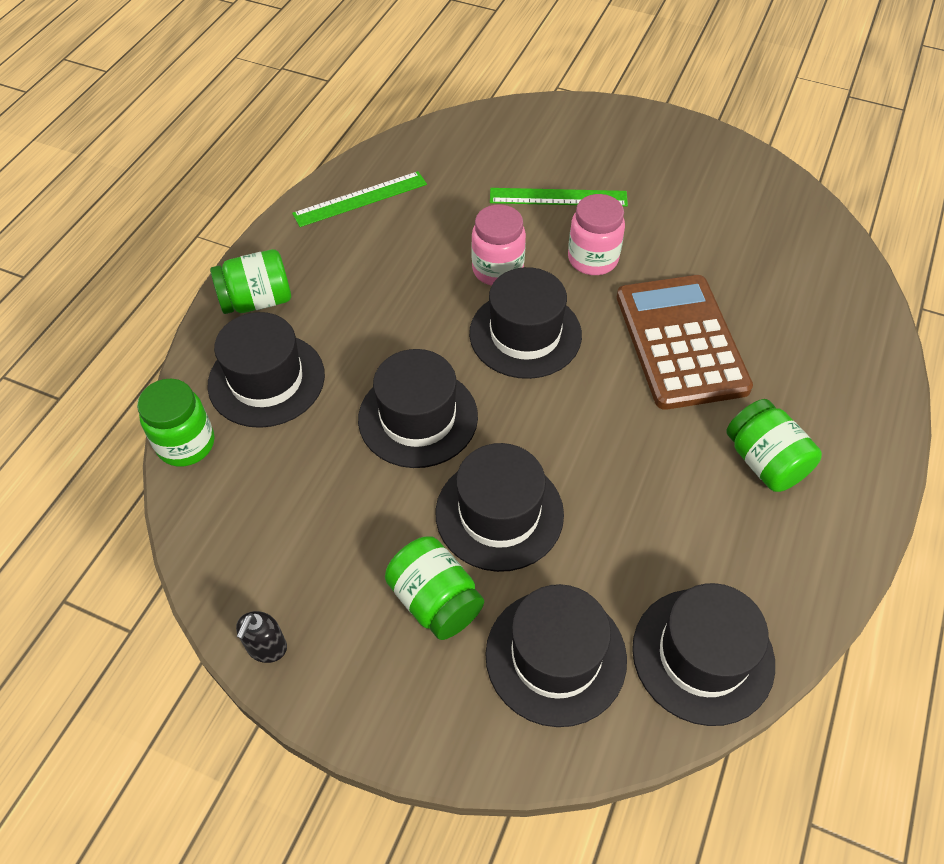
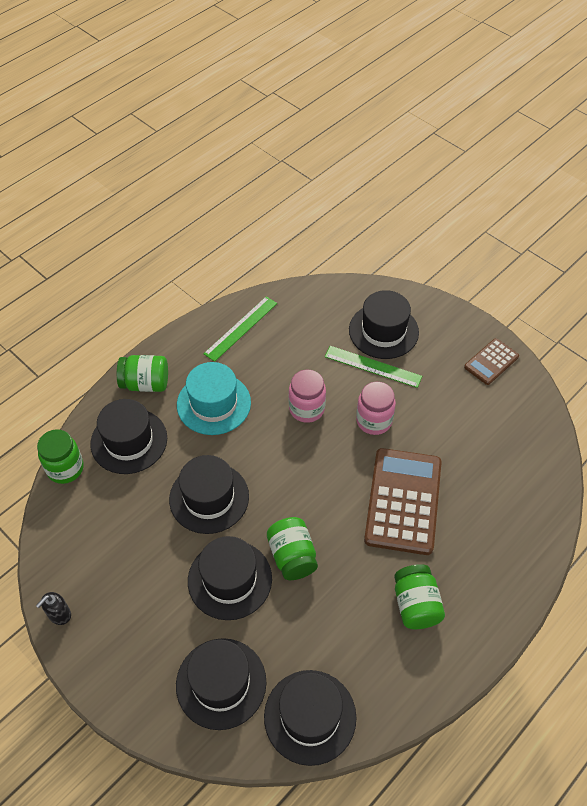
camera: 20 degrees right, 0 degrees up
(360, 199) = (241, 328): green ruler -> green ruler turned 45 degrees counterclockwise
(367, 299) = (213, 403): none -> turquoise hat
(435, 600) = (166, 621): green jar -> green jar (292, 556)
(525, 334) = (303, 462): black hat -> black hat (383, 331)
(701, 153) = (491, 362): none -> brown calculator

